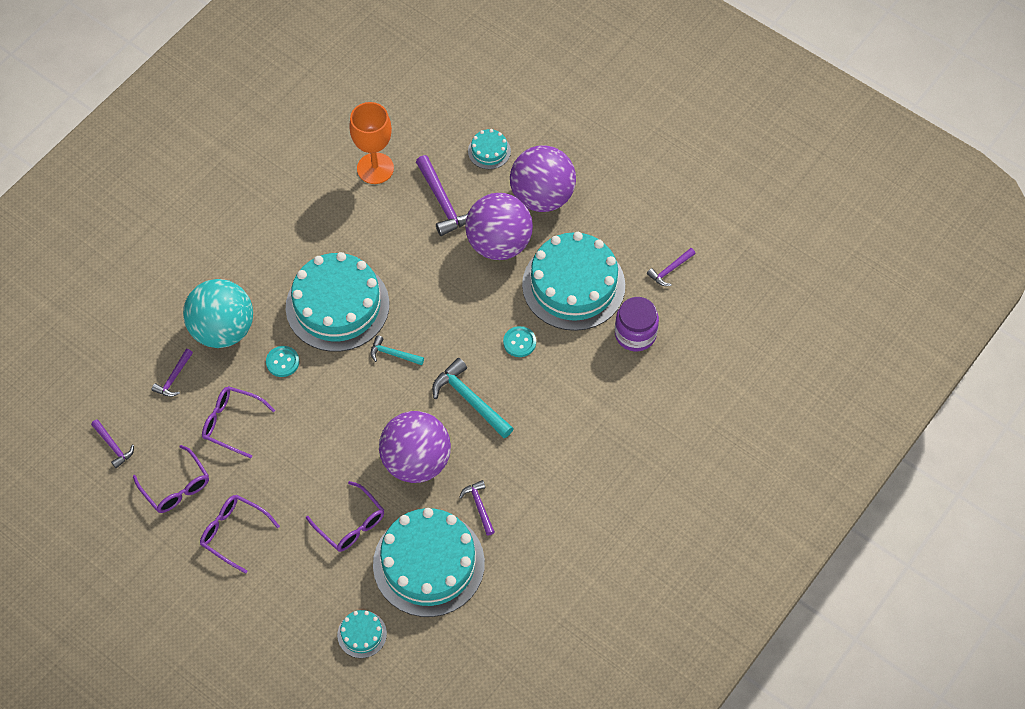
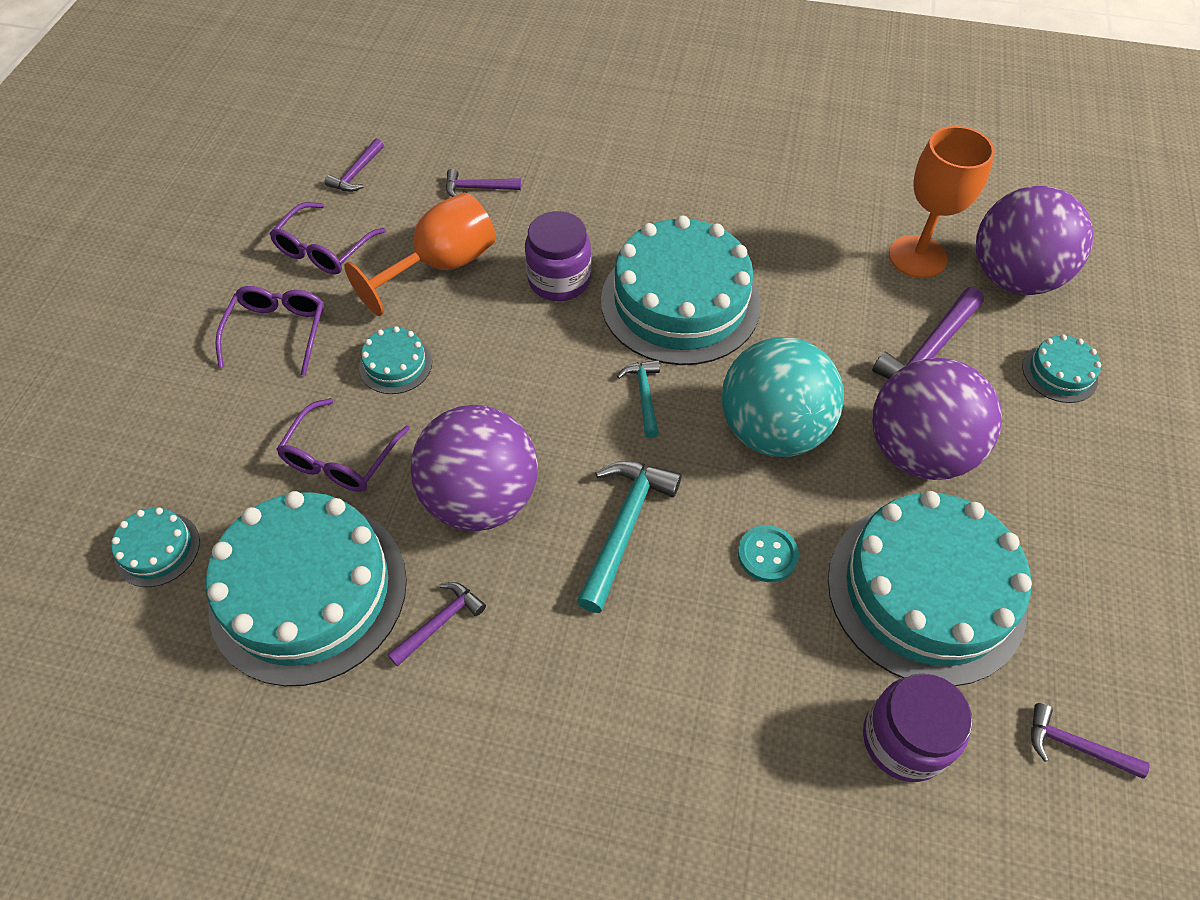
camera: 65 degrees right, 5 degrees down
(223, 330) = (571, 205): turquoise ball -> turquoise ball (772, 430)
(232, 423) = (441, 266): purple glasses -> orange goblet
(282, 362) = (559, 280): turquoise button -> purple jar
(298, 474) = (395, 364): none -> turquoise cake
(542, 196) = (1045, 475): purple ball -> purple ball (1013, 278)

